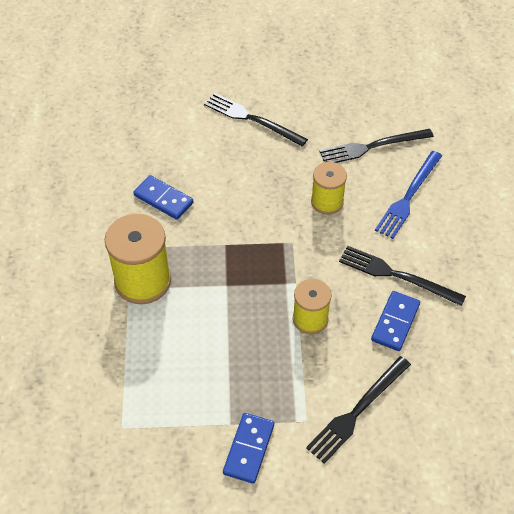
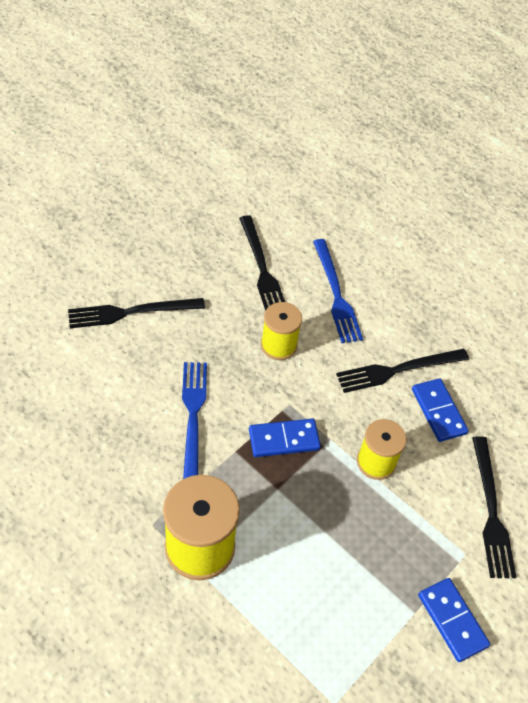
camera: 50 degrees left, 0 degrees up
(163, 199) = (131, 451): blue domino -> blue domino (284, 439)
(220, 206) = (193, 418): none -> blue fork
(372, 147) = (262, 269): black fork -> black fork turned 45 degrees counterclockwise

